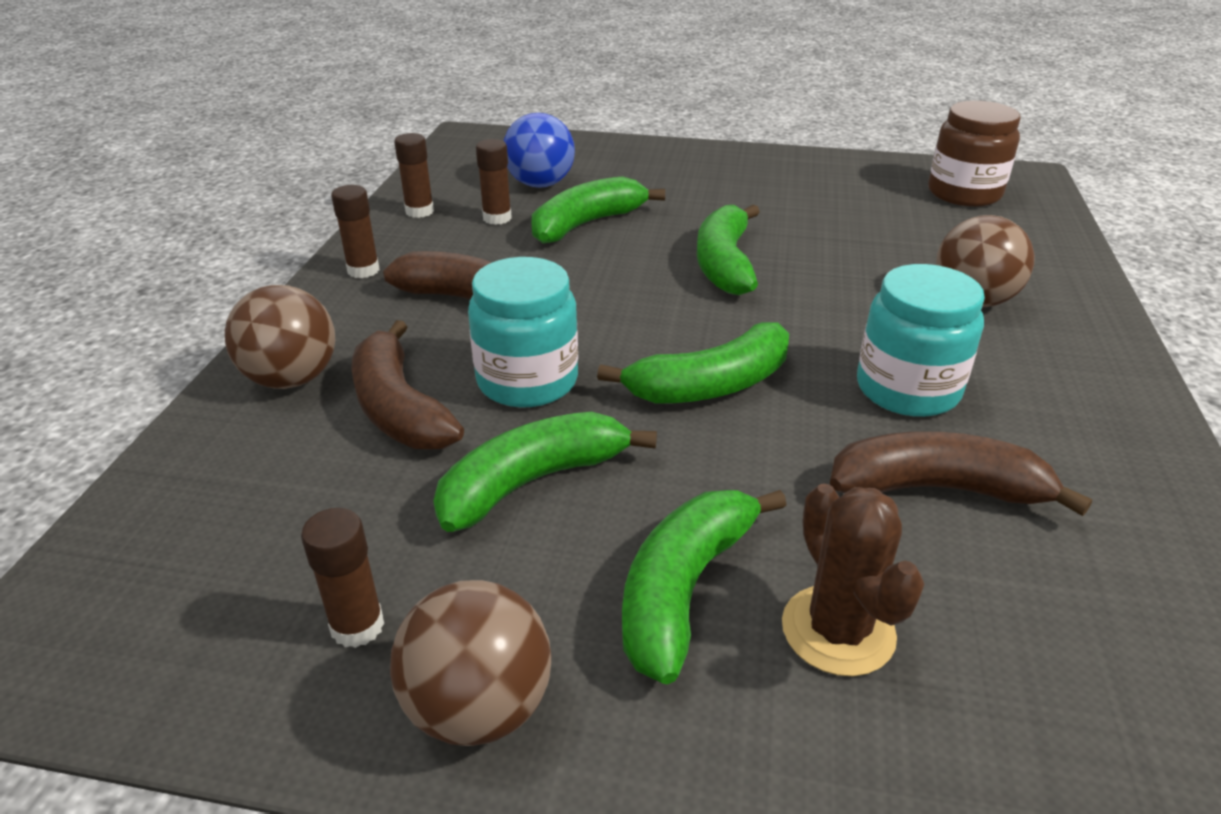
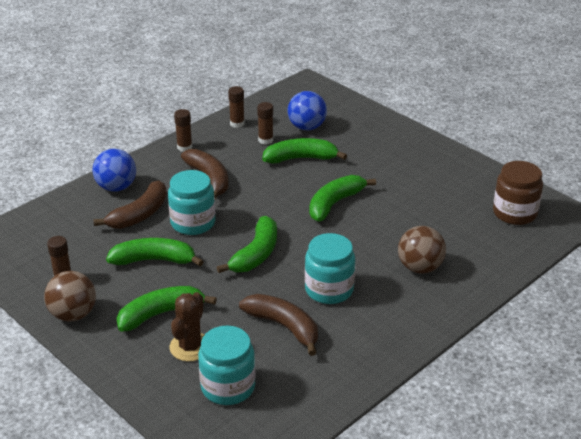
camera: 35 degrees right, 0 degrees up
(292, 379) = (116, 187): brown ball -> blue ball
(399, 408) = (140, 214): brown banana -> brown banana turned 150 degrees counterclockwise
(711, 385) = (256, 254): green banana -> green banana turned 75 degrees counterclockwise
(1031, 678) = (228, 387): none -> turquoise jar

